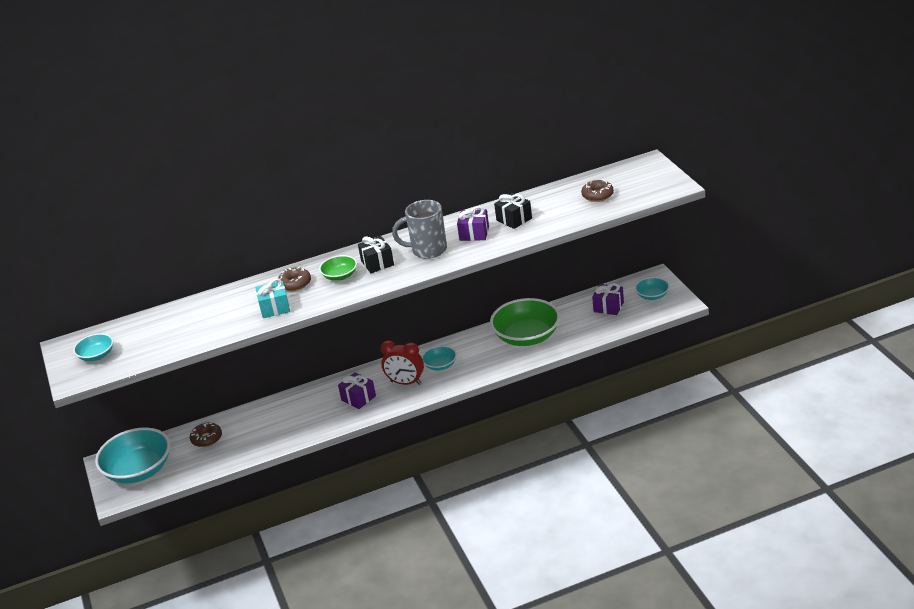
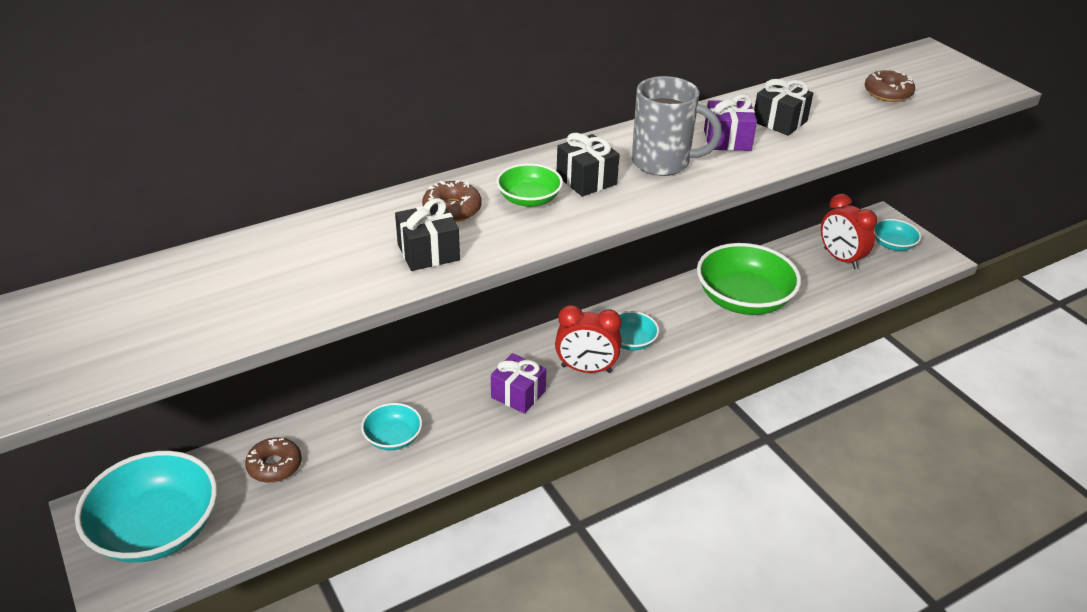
camera: 15 degrees left, 5 degrees up
(96, 355) = (84, 338): turquoise bowl -> turquoise bowl (393, 438)
(275, 308) = (428, 252): turquoise gift -> black gift
(427, 250) = (663, 163): grey mug -> grey mug turned 150 degrees counterclockwise
(608, 307) = (840, 259): purple gift -> red clock

